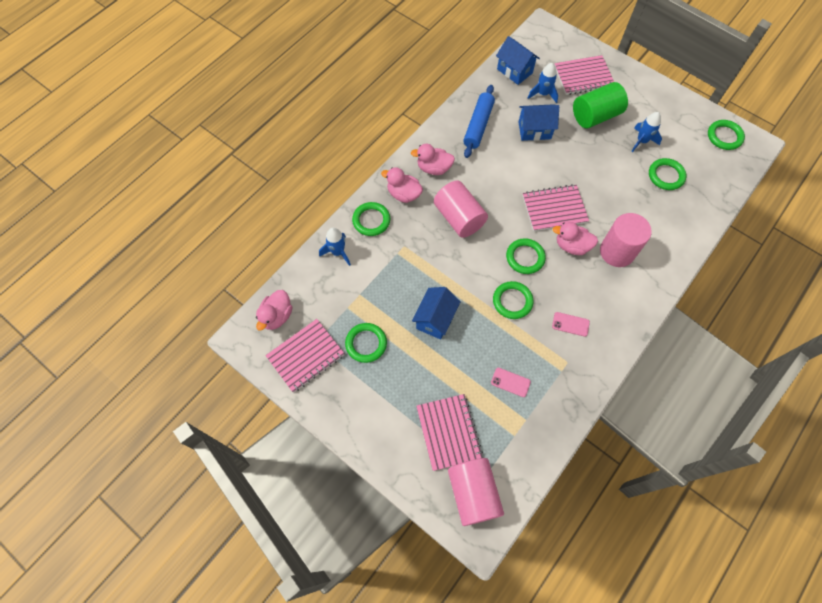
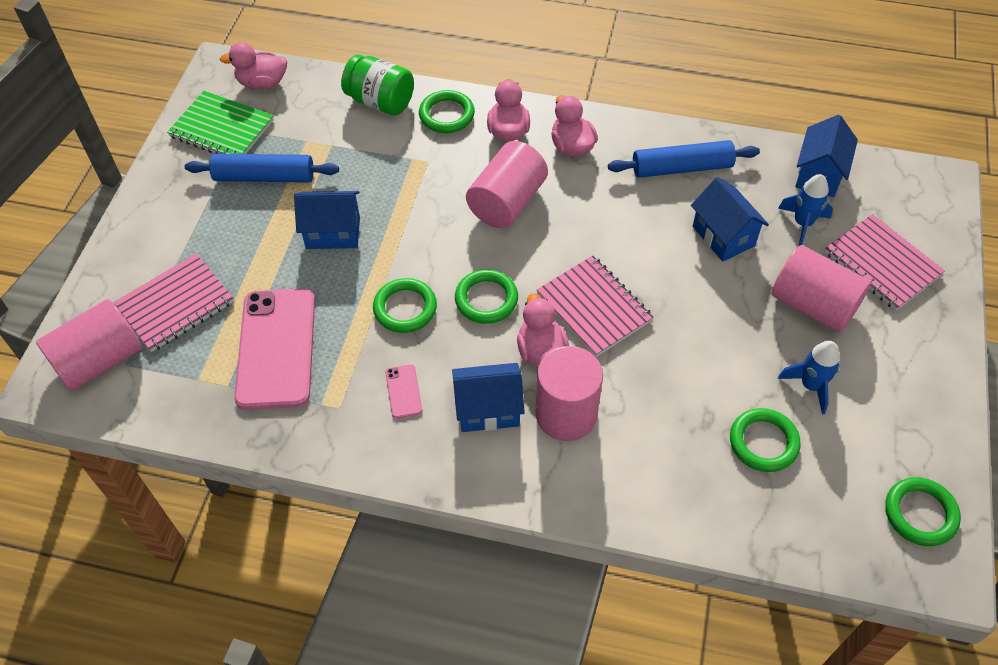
camera: 65 degrees right, 10 degrees down
(305, 356) = (222, 128): pink notebook -> green notebook
(338, 252) = (380, 102): blue rocket -> green jar
(366, 343) = (264, 177): green ring -> blue rolling pin
(510, 382) = (276, 348): pink phone -> pink phone, size x2.43
(595, 116) = (813, 305): green cylinder -> pink cylinder
(599, 287) = (488, 409): none -> blue house

